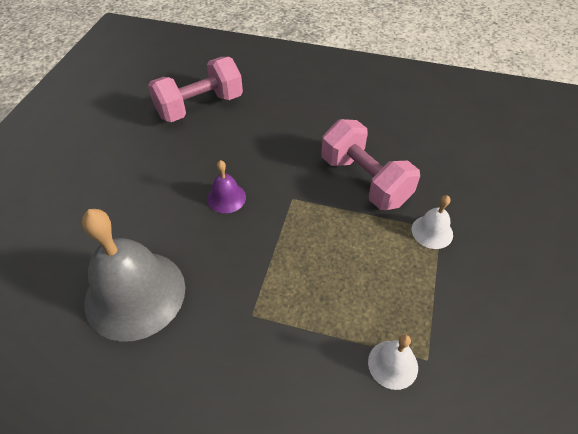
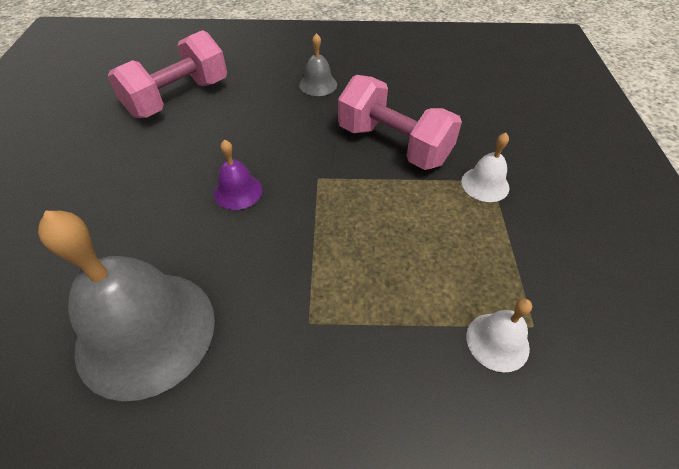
camera: 15 degrees left, 0 degrees up
(317, 112) = (318, 84): none -> grey bell

